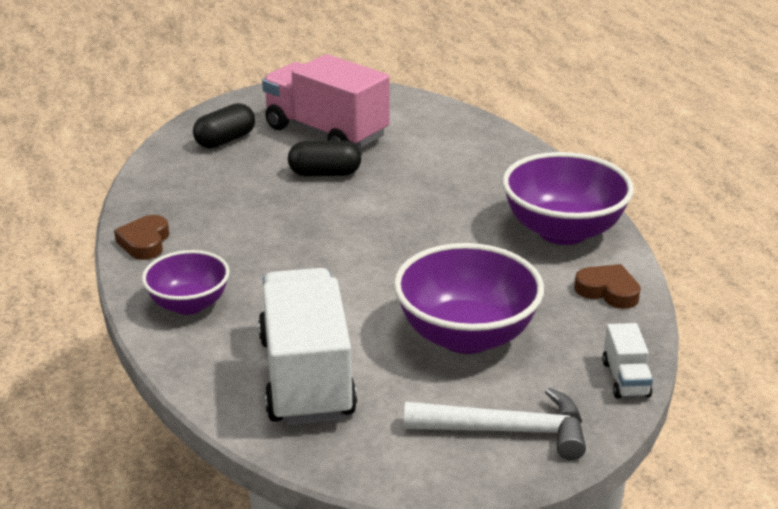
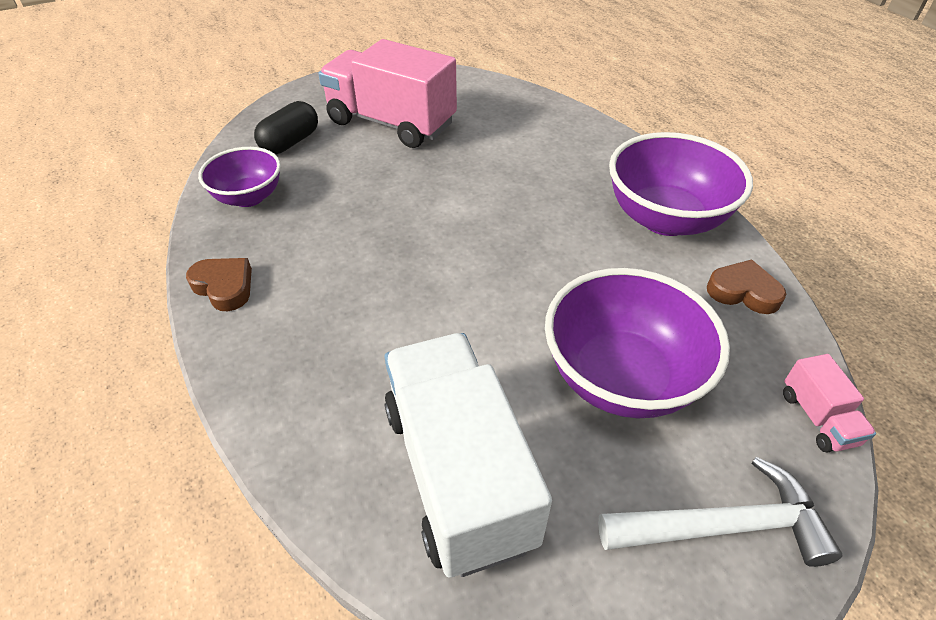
camera: 10 degrees left, 15 degrees up
(145, 242) = (224, 287): brown heart -> brown heart turned 135 degrees clockwise
(189, 304) = (292, 374): purple bowl -> purple bowl (249, 197)
(325, 174) = (403, 173): black capsule -> none
(625, 379) = (818, 418): white truck -> pink truck

